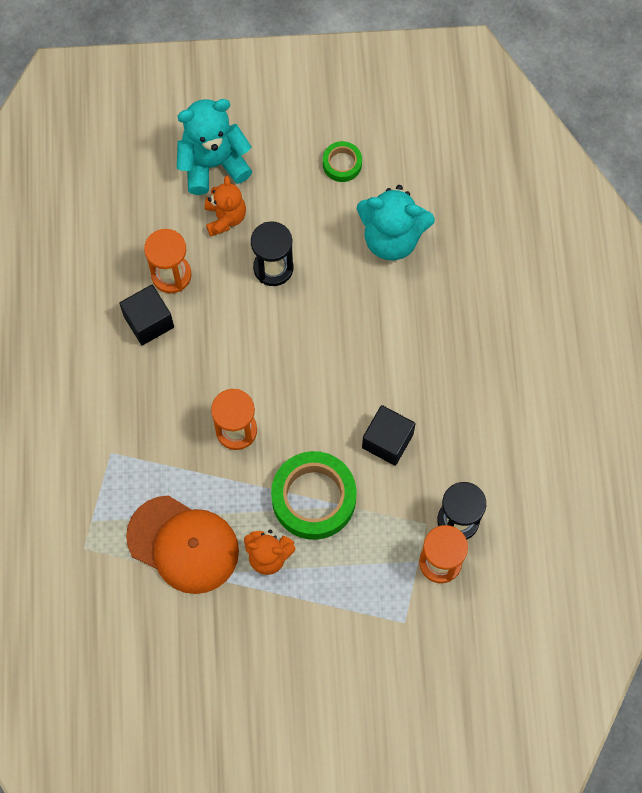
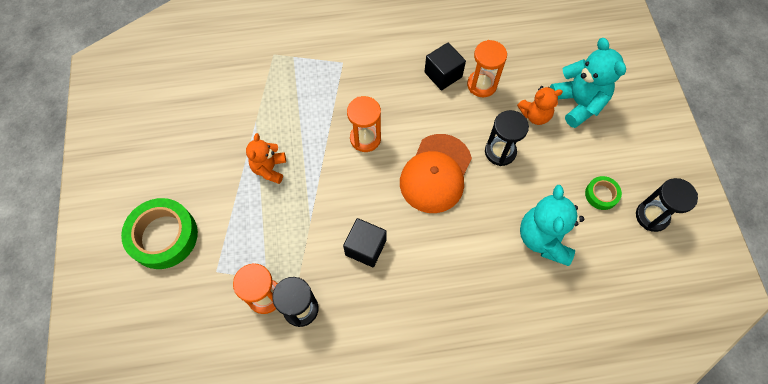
camera: 85 degrees right, 5 degrees down
(183, 544) = (277, 112): orange cap -> orange cap (435, 173)
(313, 498) = (315, 196): green tape -> green tape (163, 236)
(374, 116) = (652, 216): none -> black hourglass

